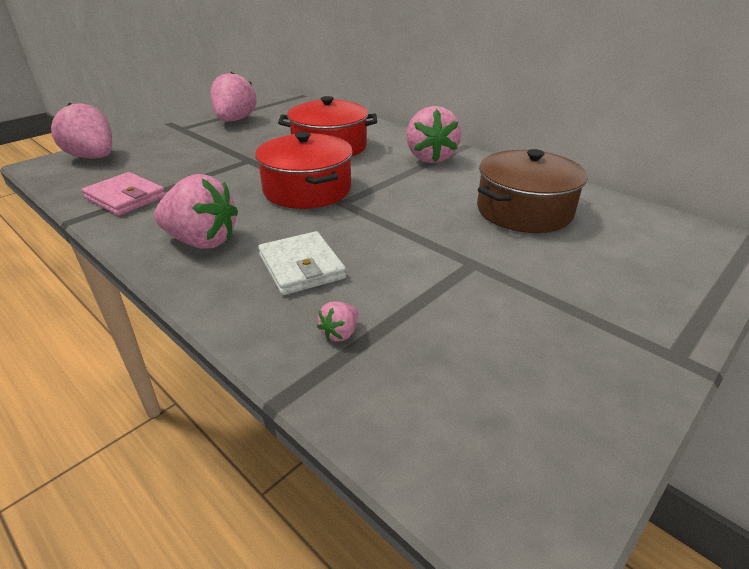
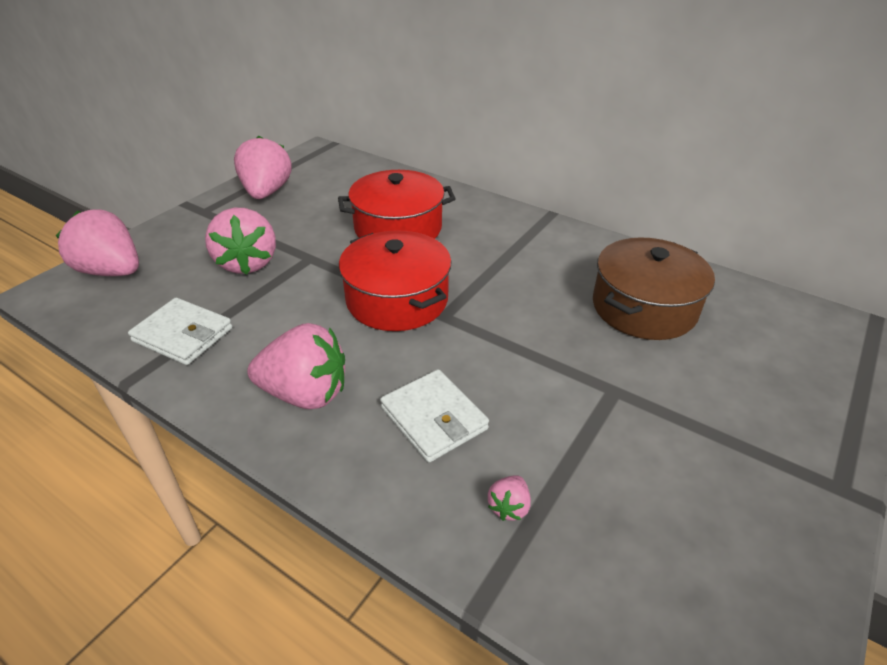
camera: 10 degrees left, 5 degrees up
(125, 197) = (183, 334): pink wallet -> white wallet
(430, 157) = (519, 235): pink strawberry -> pink strawberry (247, 263)

